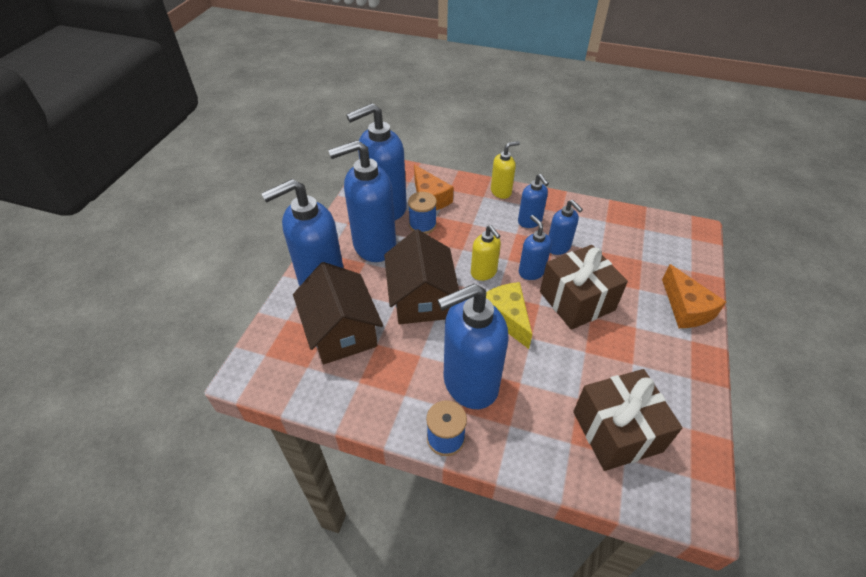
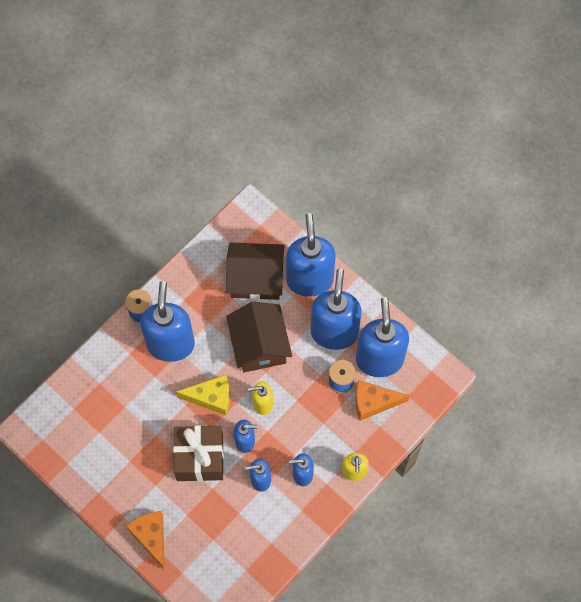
camera: 115 degrees right, 20 degrees up
(421, 298) = (259, 345): brown house -> brown house turned 60 degrees clockwise
(617, 431) = (91, 415): brown gift -> none
(686, 308) = (151, 536): orange cheese -> orange cheese turned 60 degrees clockwise

